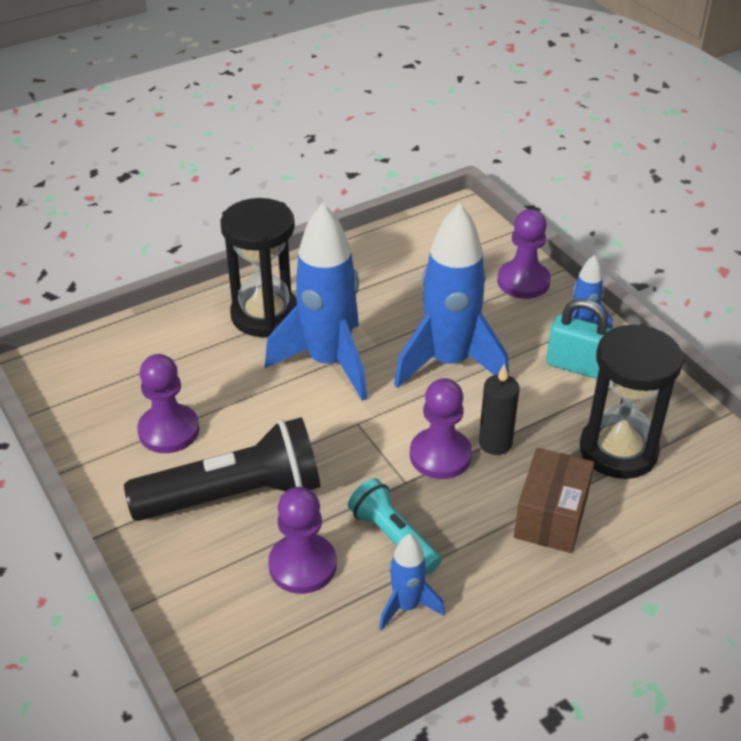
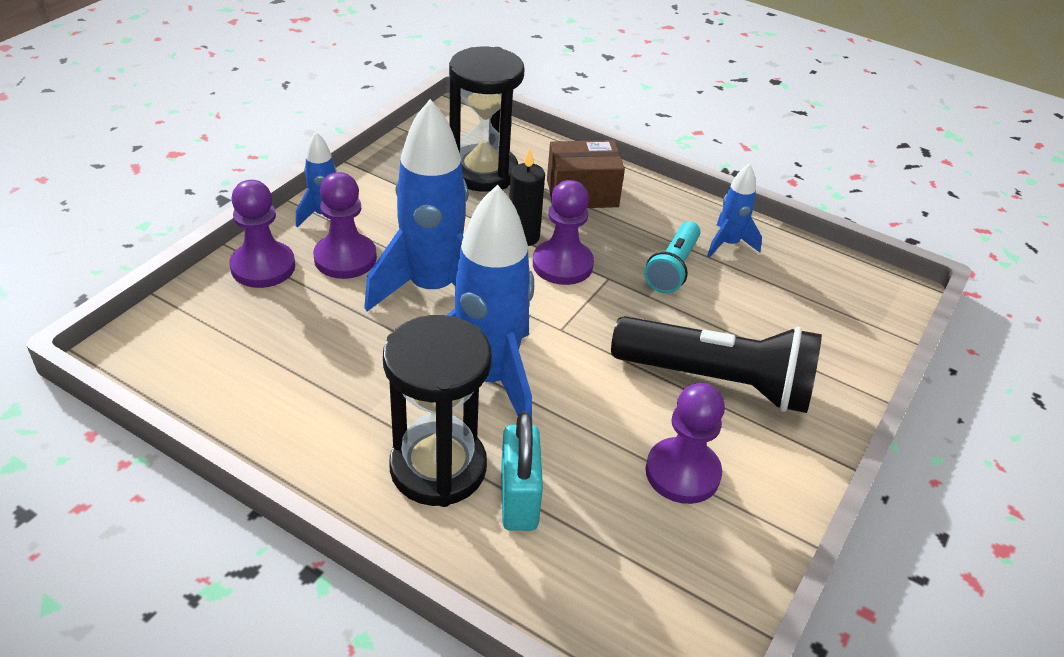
camera: 120 degrees left, 0 degrees up
(234, 496) = (717, 382): black flashlight -> black flashlight turned 150 degrees clockwise
(302, 565) = (746, 310): purple pawn -> purple pawn (345, 258)
(576, 366) = (387, 209): turquoise padlock -> turquoise padlock (519, 499)

